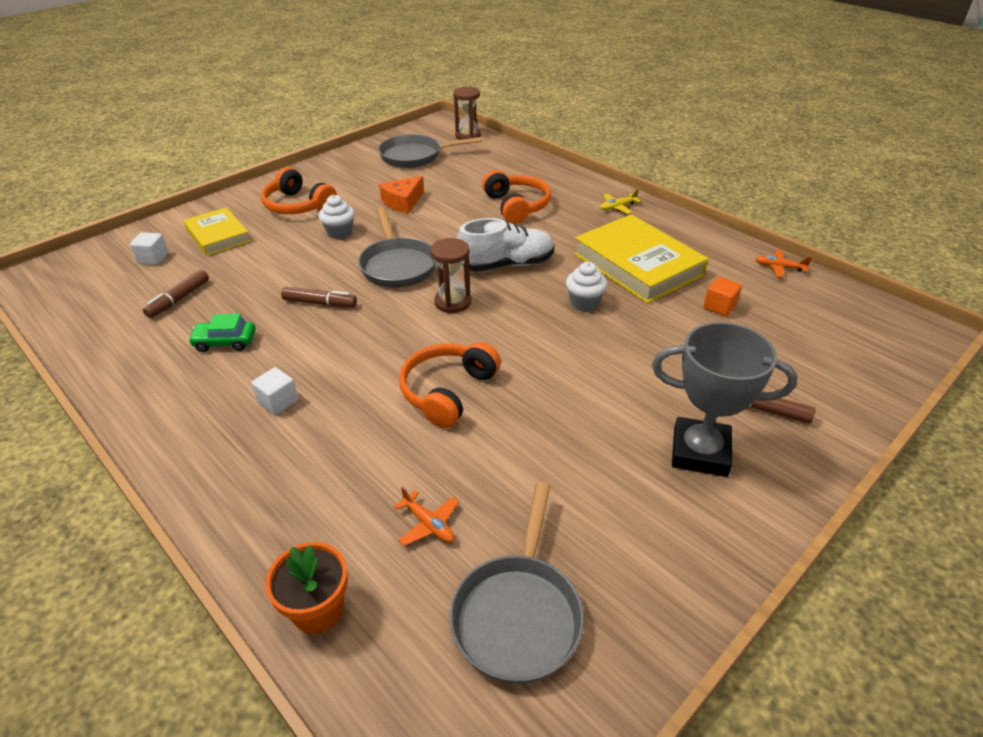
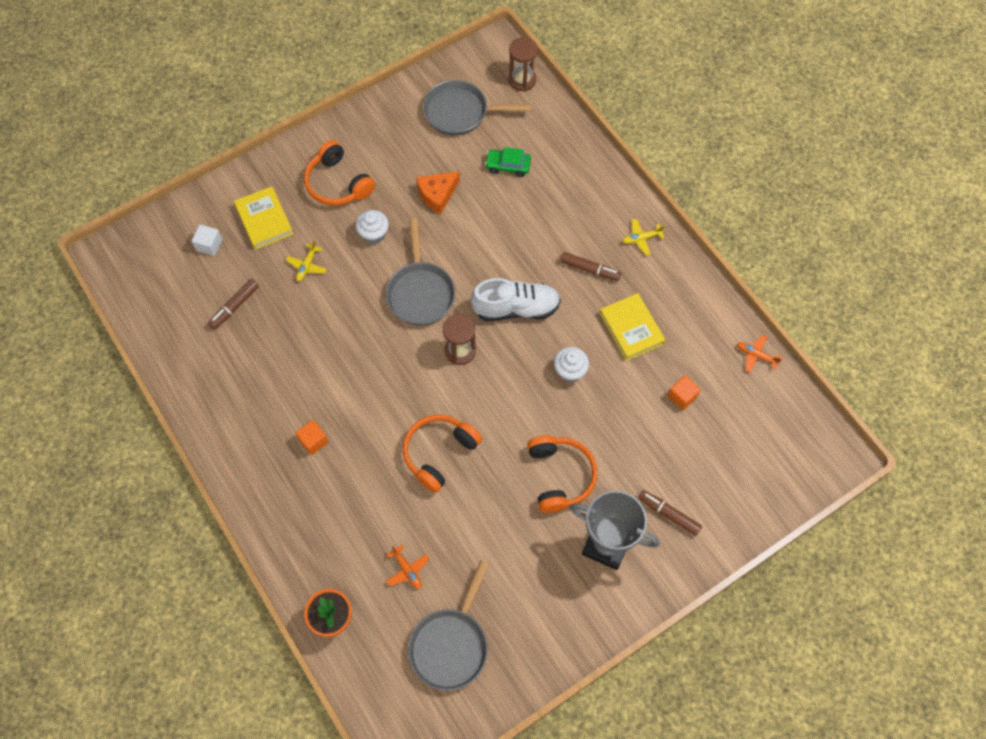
camera: 10 degrees right, 25 degrees up
(225, 342) = (273, 367): green car -> green car (508, 166)
(266, 261) = (307, 266): none -> yellow plane
(278, 401) = (313, 441): white cube -> orange cube
(320, 303) = (350, 333): brown marker -> brown marker (590, 270)
(516, 206) = (545, 220): orange headphones -> orange headphones (560, 476)
(637, 265) = (631, 329): yellow book -> yellow book, size x0.61

